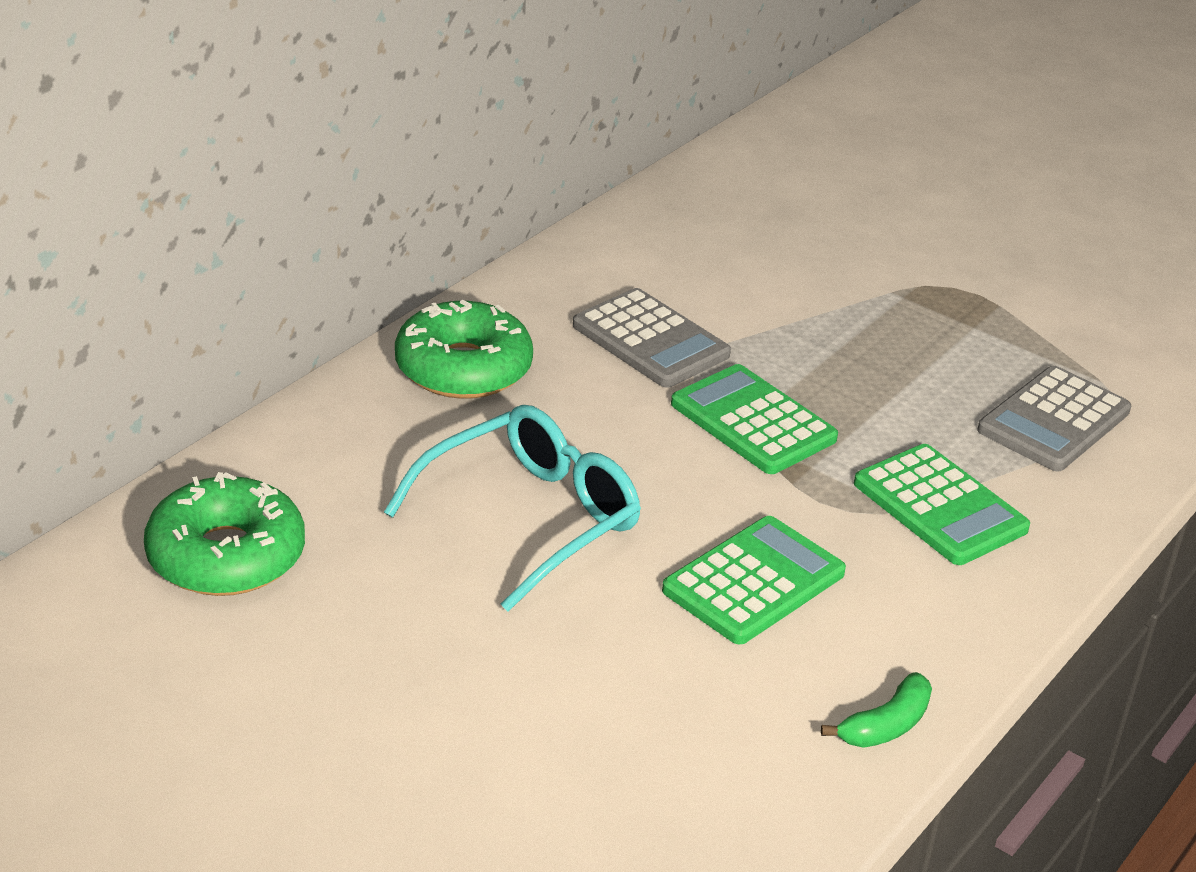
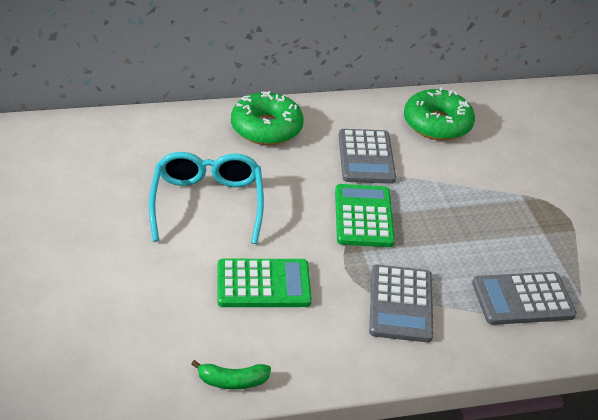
camera: 40 degrees right, 5 degrees up
(226, 556) = (75, 153): green donut -> green donut (437, 124)
(531, 518) = (207, 203): turquoise glasses -> turquoise glasses turned 90 degrees counterclockwise
(940, 506) = (400, 304): green calculator -> grey calculator

